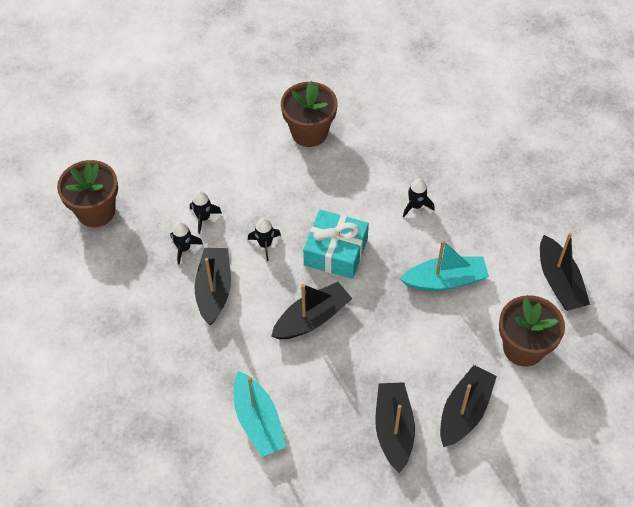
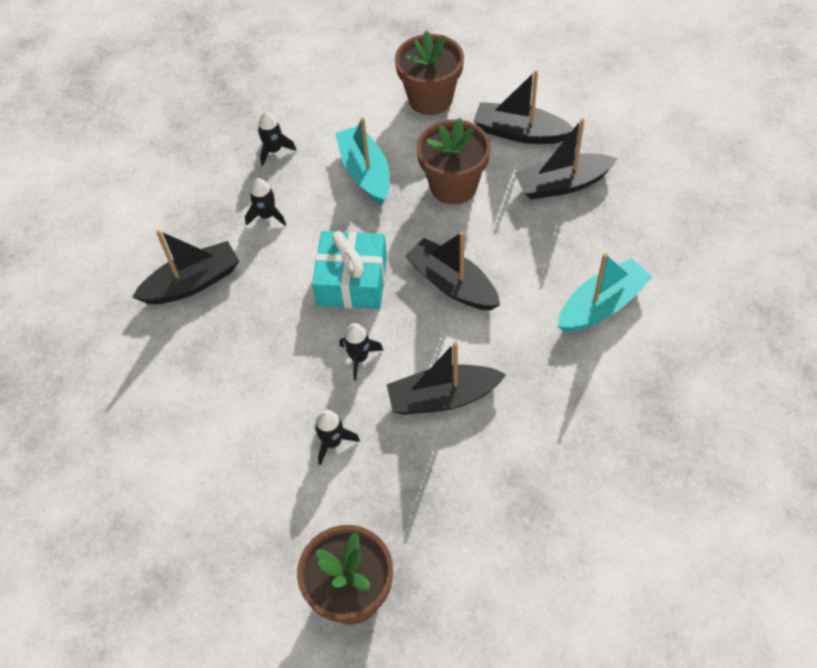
camera: 100 degrees left, 0 degrees up
(184, 248) = (388, 452): black rocket -> black rocket (274, 150)
(309, 132) = (164, 351): brown flower pot -> brown flower pot (453, 186)
(559, 282) = (342, 82): black boat -> black boat (192, 283)

